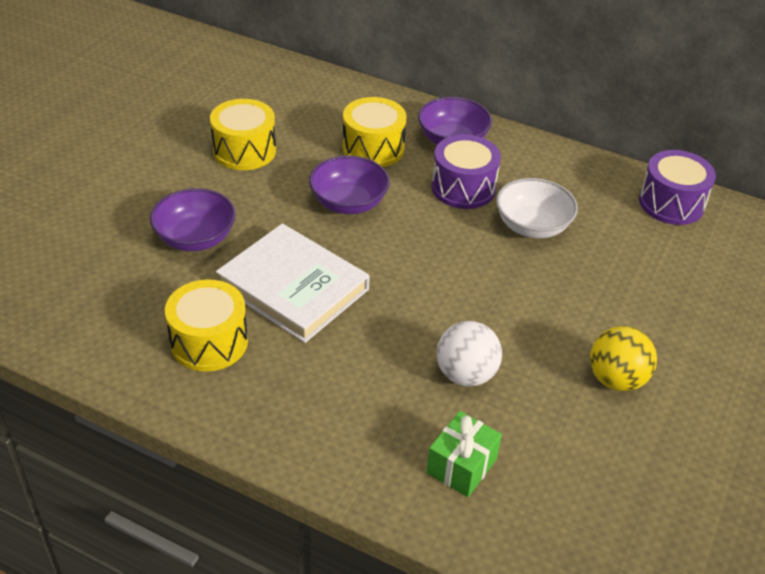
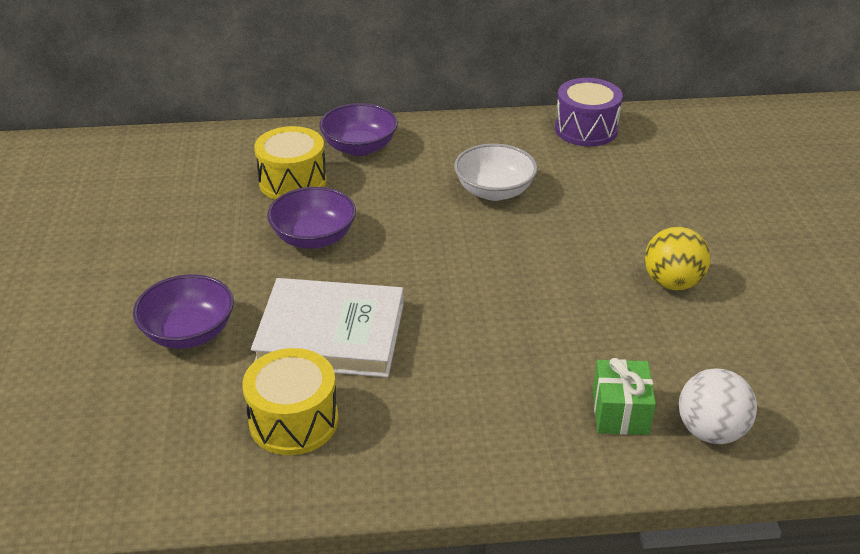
camera: 30 degrees left, 5 degrees down
(244, 150) = (165, 232): yellow drum -> none
(463, 188) = (406, 183): purple drum -> none
(466, 374) = (553, 336): white ball -> white ball (710, 431)

